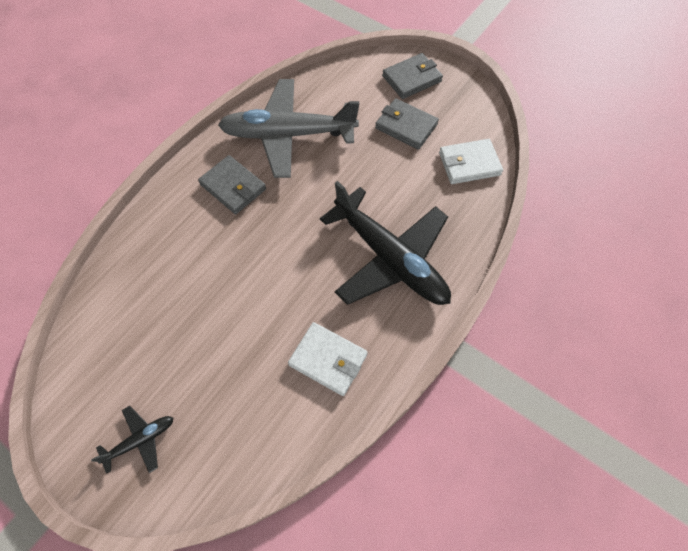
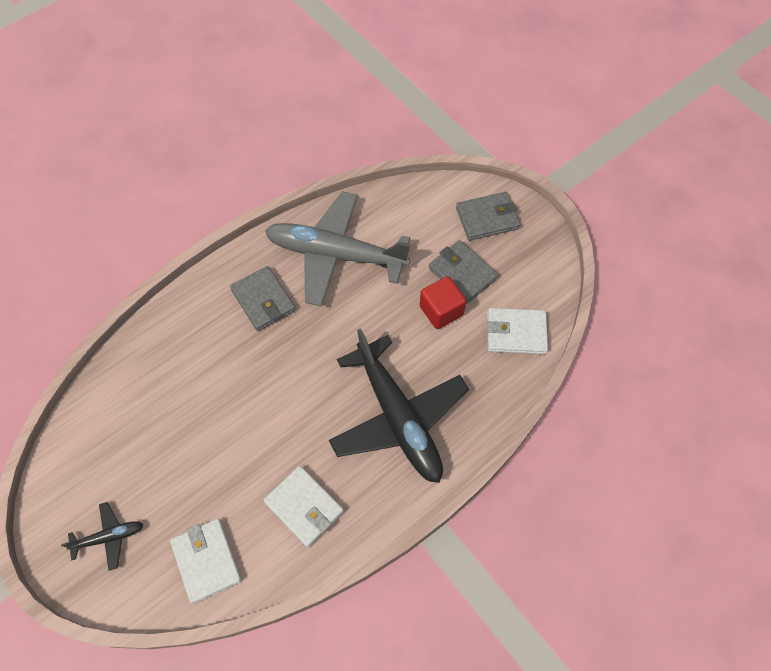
camera: 15 degrees right, 0 degrees up
(247, 436) = (207, 561): none -> white wallet
(398, 160) = (441, 311): none -> red cube

